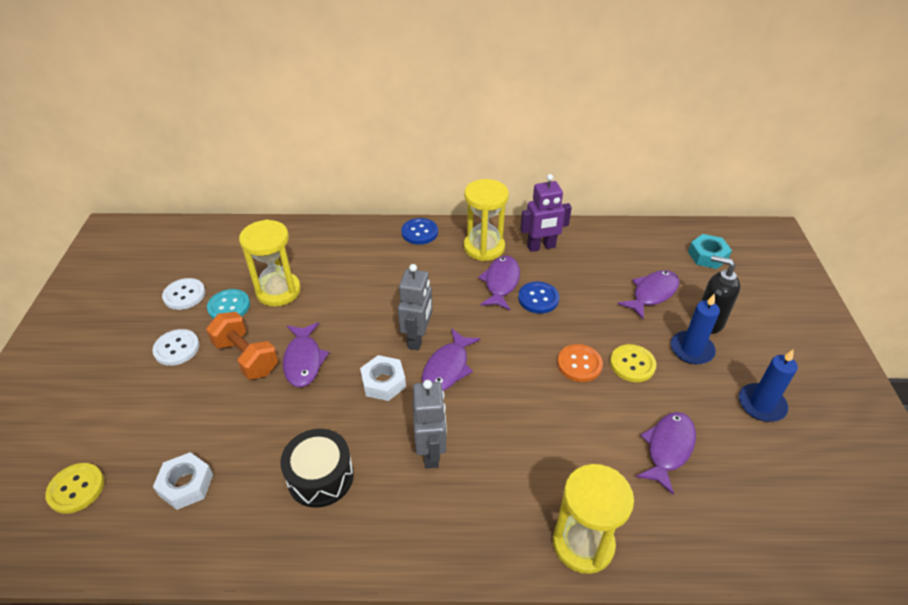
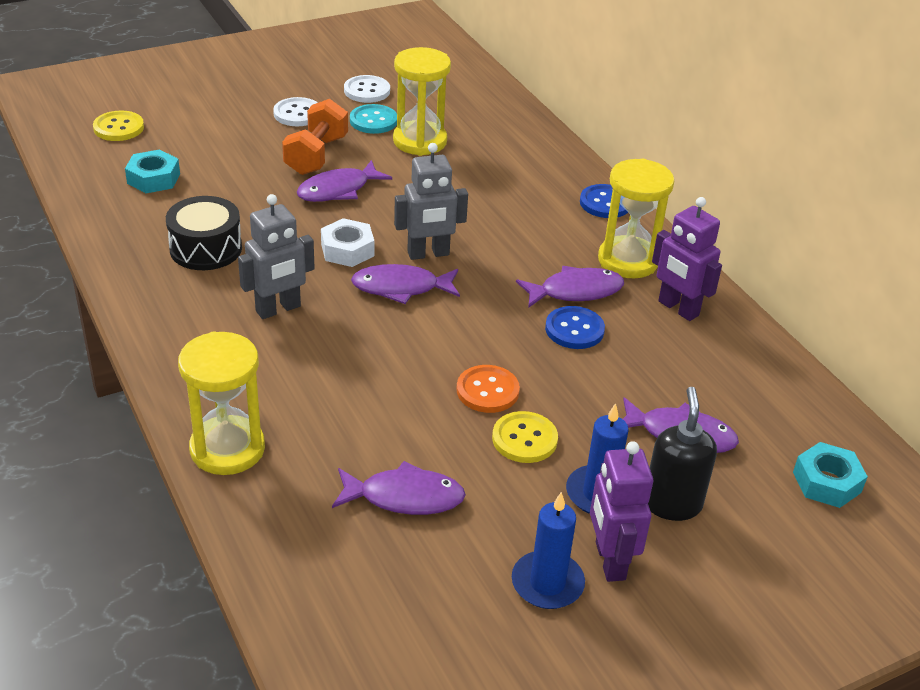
camera: 60 degrees right, 5 degrees down
(186, 485) = (153, 178): white nut -> turquoise nut
(748, 368) = (609, 561): none -> purple robot

